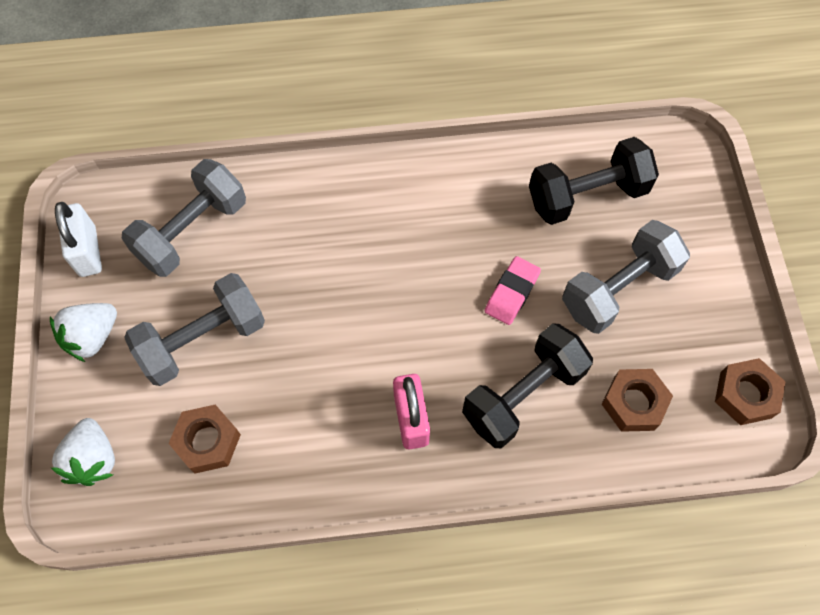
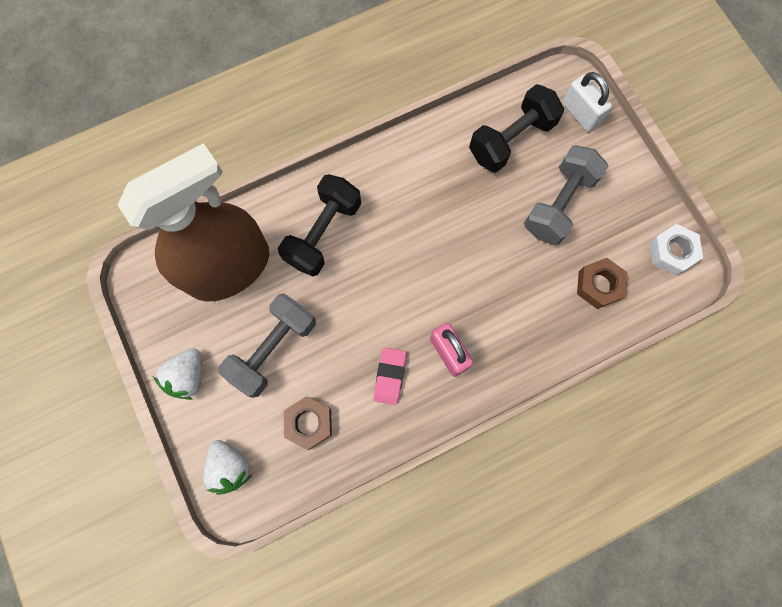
camera: 20 degrees left, 10 degrees up
(88, 251) = (155, 311): white padlock -> white padlock (580, 114)
(192, 231) = (229, 268): grey dumbbell -> brown spray bottle
(512, 293) = (484, 233): pink eraser -> pink eraser (390, 376)
(523, 395) = (520, 307): black dumbbell -> black dumbbell (323, 233)
(745, 395) = (671, 252): brown nut -> white nut

